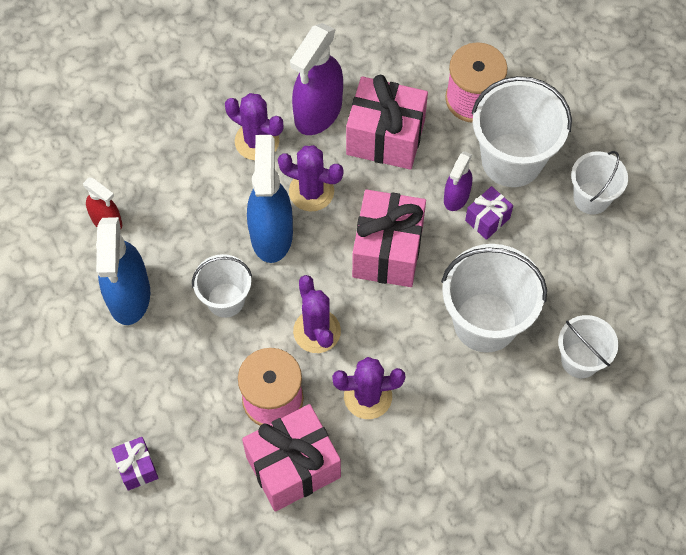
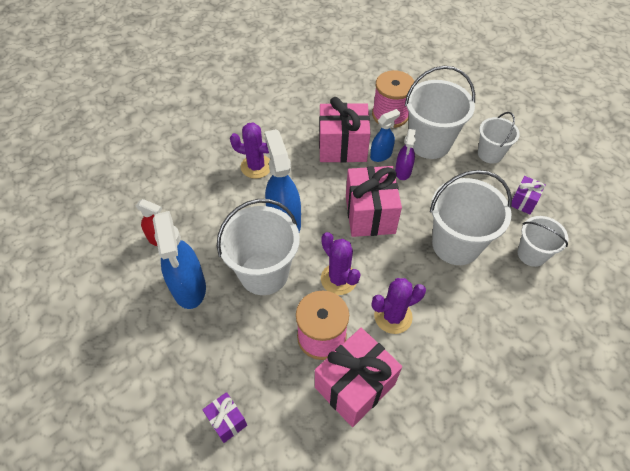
camera: 15 degrees left, 10 degrees down
(225, 300) = (264, 273): white bucket -> white bucket, size x1.69
(311, 191) = (304, 189): purple cactus -> none
(318, 112) = (292, 142): purple spray bottle -> none
(435, 163) = (381, 155): none -> blue spray bottle
(487, 219) = (429, 180): purple gift -> purple gift (523, 201)

